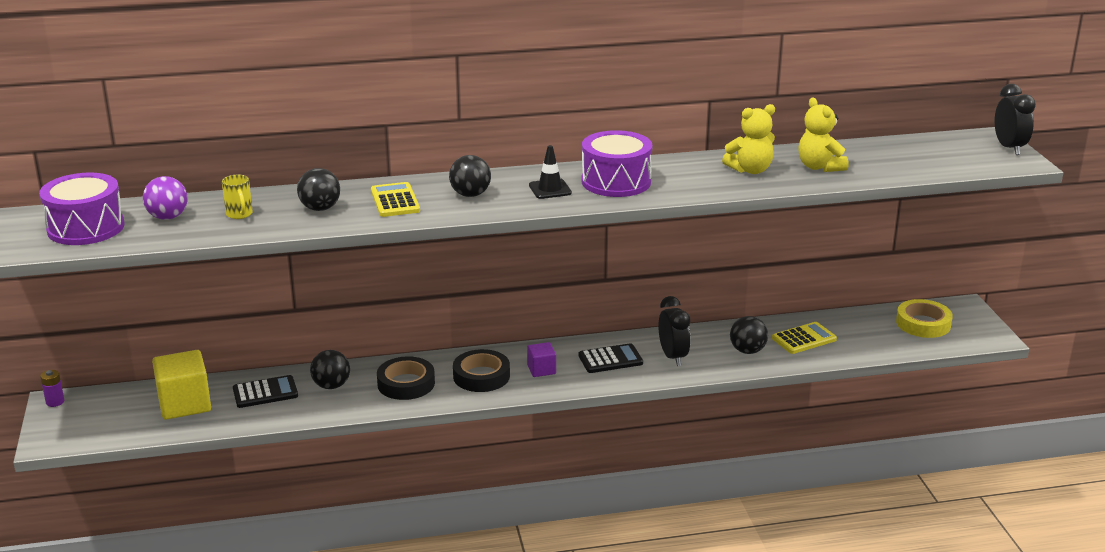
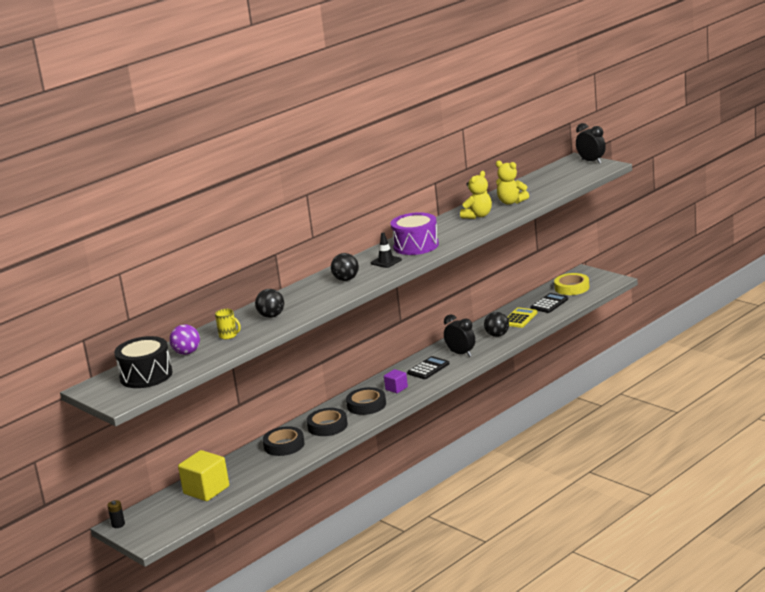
camera: 30 degrees left, 5 degrees down
(55, 402) = (118, 524): purple battery -> black battery
(86, 228) = (146, 375): purple drum -> black drum
(265, 392) = (248, 464): black calculator -> black calculator (549, 304)
(331, 386) = (284, 445): black ball -> black tape
(395, 201) = (308, 297): yellow calculator -> none

